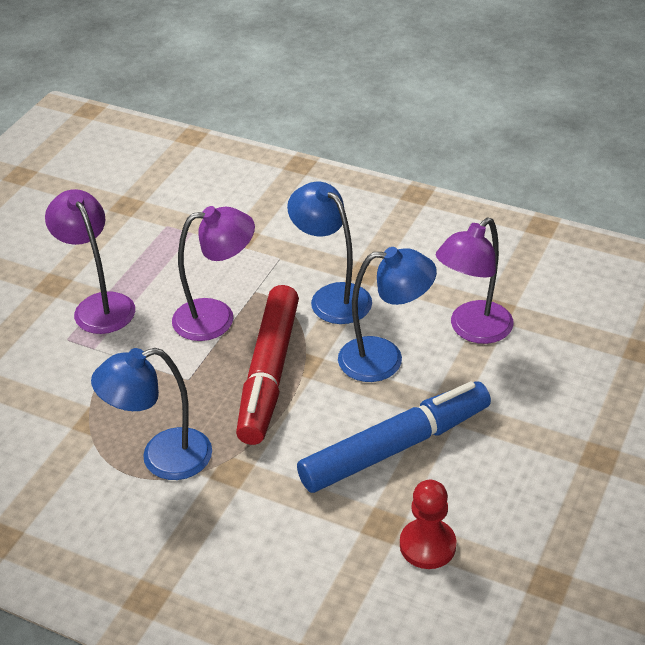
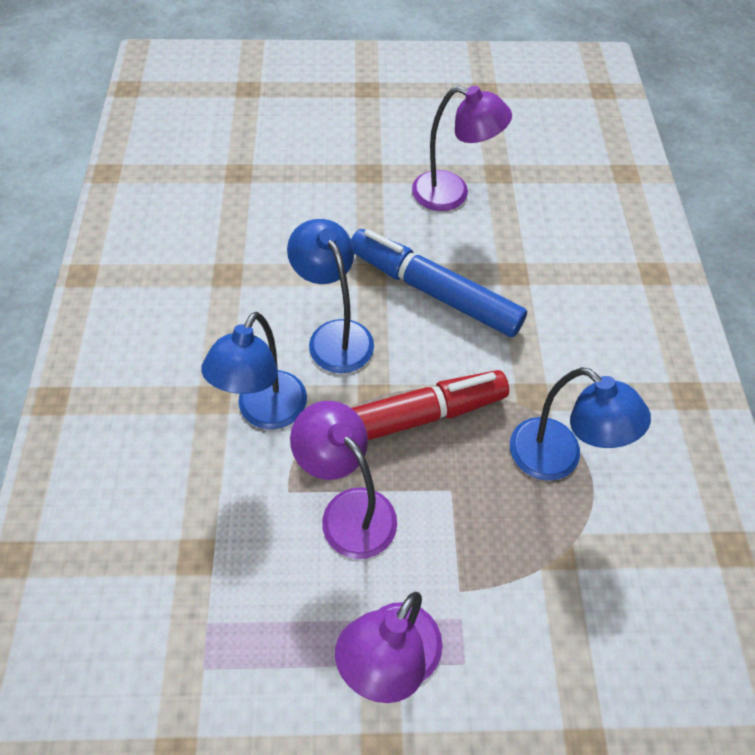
camera: 120 degrees left, 15 degrees up
(427, 545) = (513, 242): red pawn -> none
(472, 330) = (263, 283): purple lamp -> purple lamp (452, 194)

